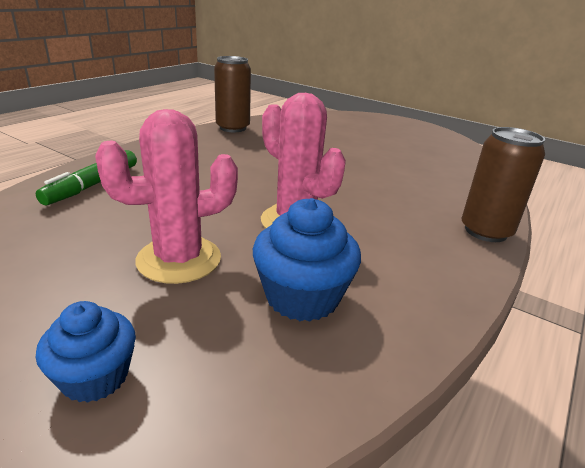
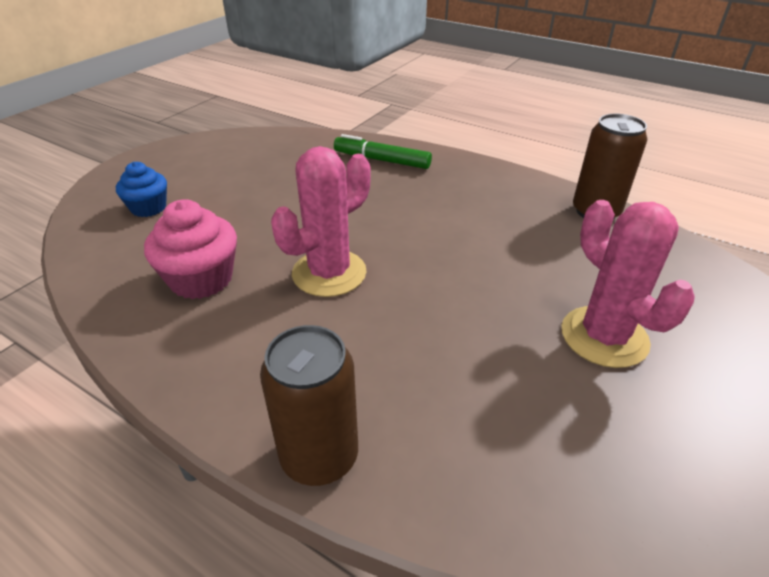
camera: 90 degrees right, 10 degrees up
(179, 259) = (261, 216): pink cactus -> pink cactus (604, 337)
(302, 297) = (201, 279): blue cupcake -> pink cupcake

